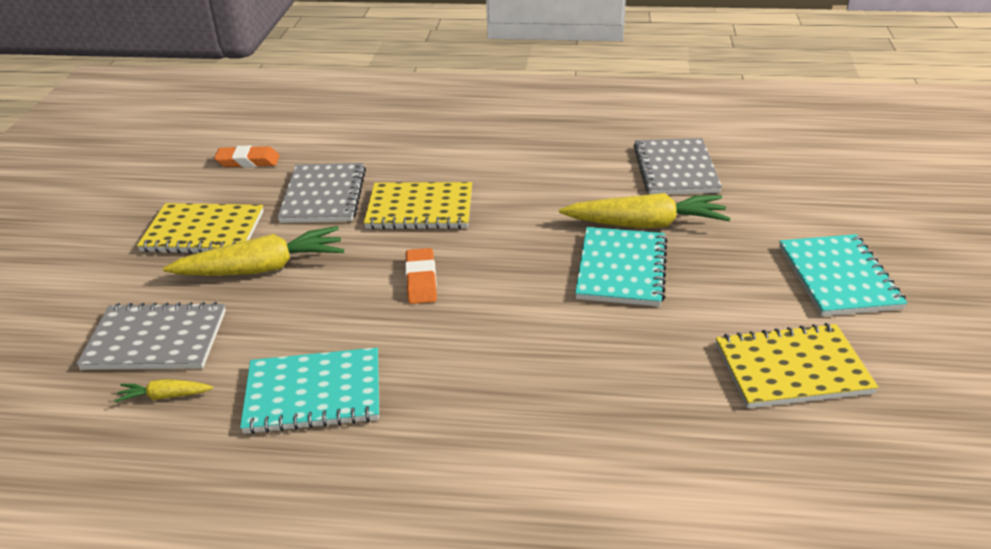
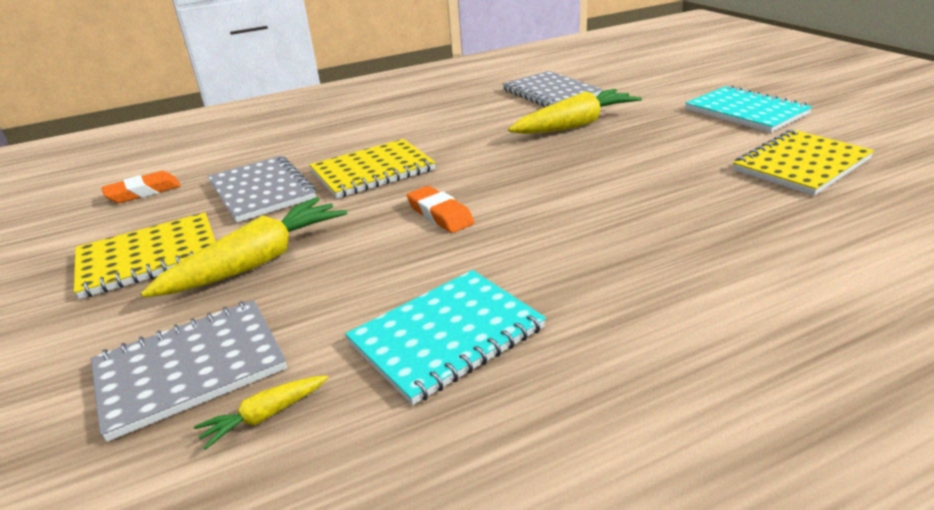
camera: 30 degrees left, 5 degrees down
(621, 269) = (597, 153): turquoise notebook -> none

